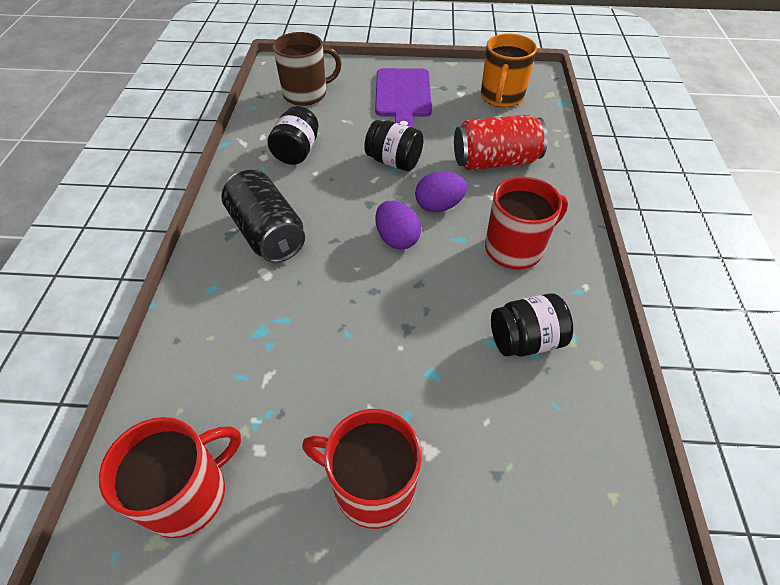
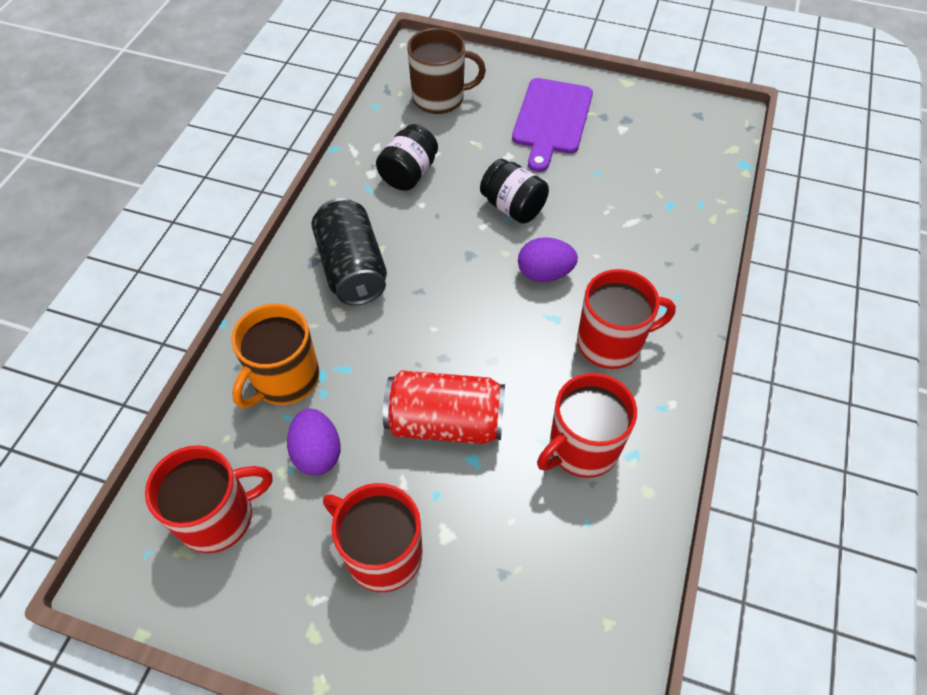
camera: 15 degrees right, 5 degrees up
(397, 239) = (486, 303): purple egg -> purple egg (317, 453)
(495, 161) = (629, 229): red can -> red can (445, 422)
(501, 97) = (670, 142): orange mug -> orange mug (285, 379)
(525, 340) = (582, 448): black jar -> red mug

